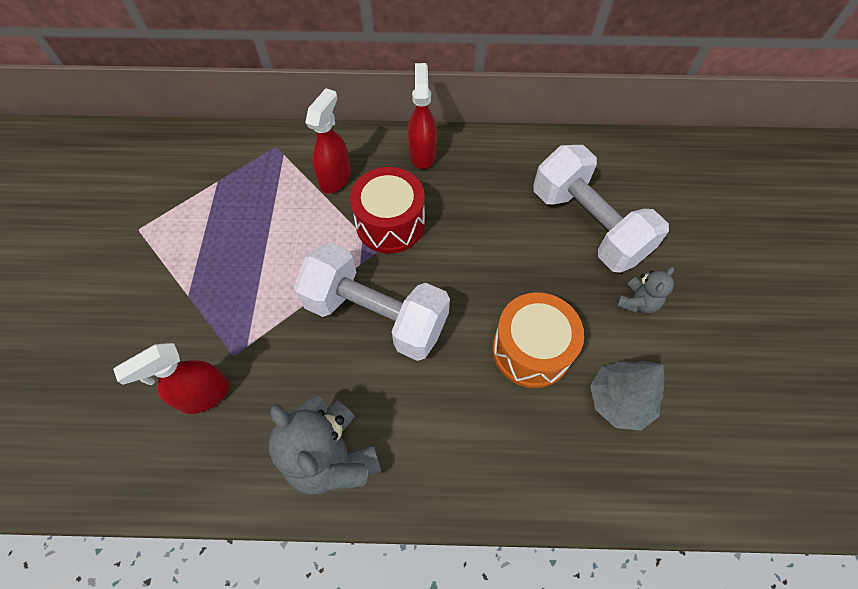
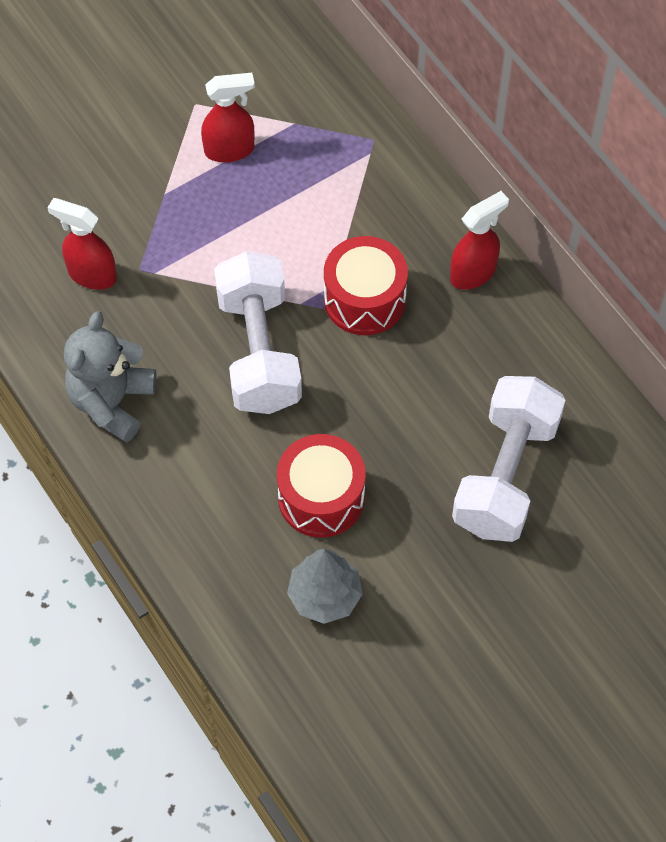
camera: 55 degrees right, 0 degrees up
(335, 178) = (379, 217): red spray bottle -> red spray bottle (230, 150)
(531, 350) = (321, 497): orange drum -> red drum
(637, 302) = (445, 564): grey teddy bear -> none

